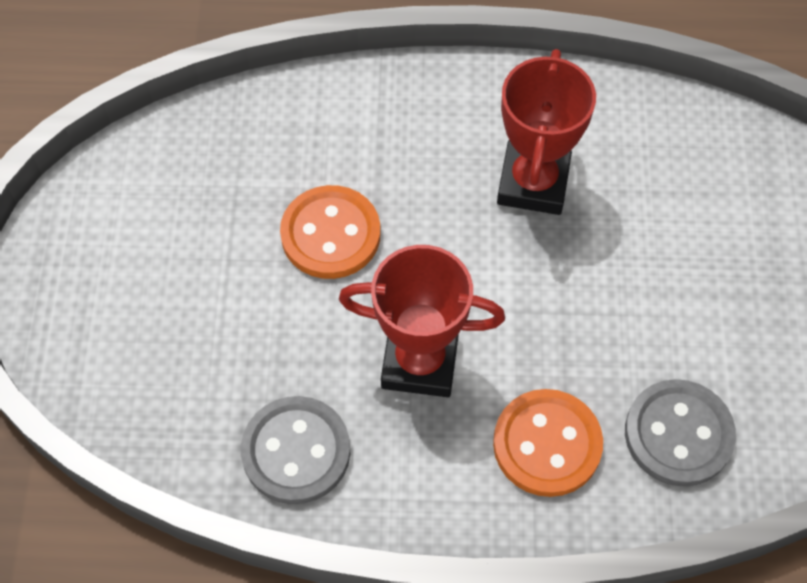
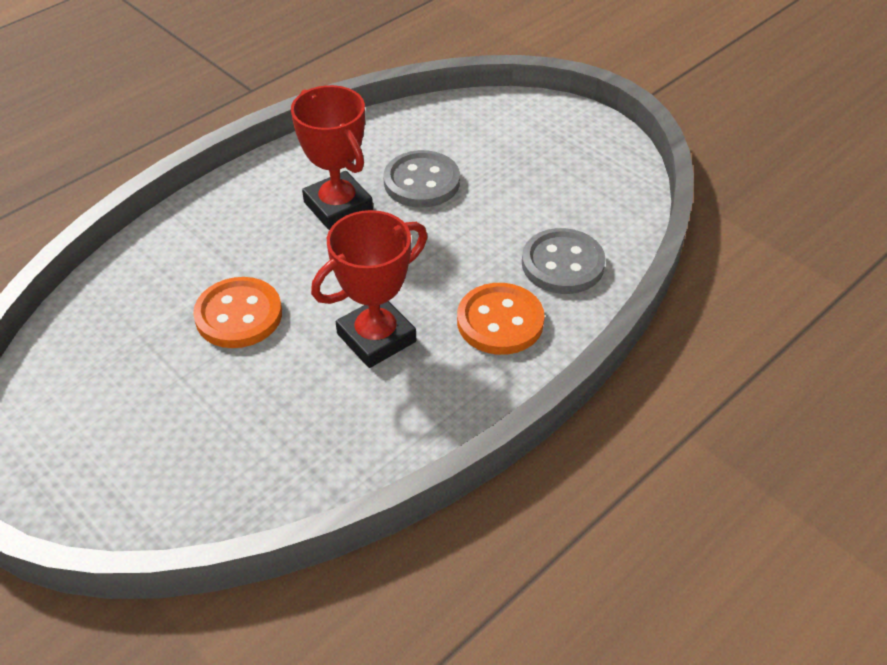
camera: 45 degrees left, 15 degrees down
(296, 451) = (354, 442): grey button -> grey button (421, 182)

